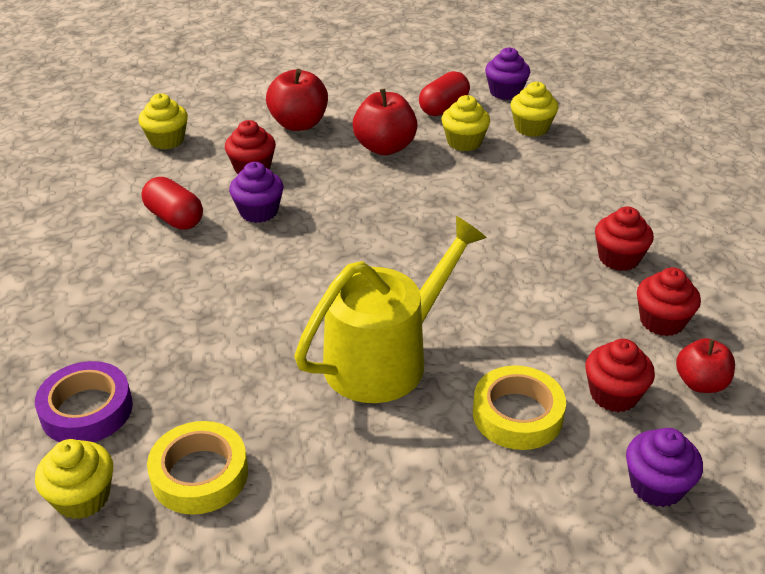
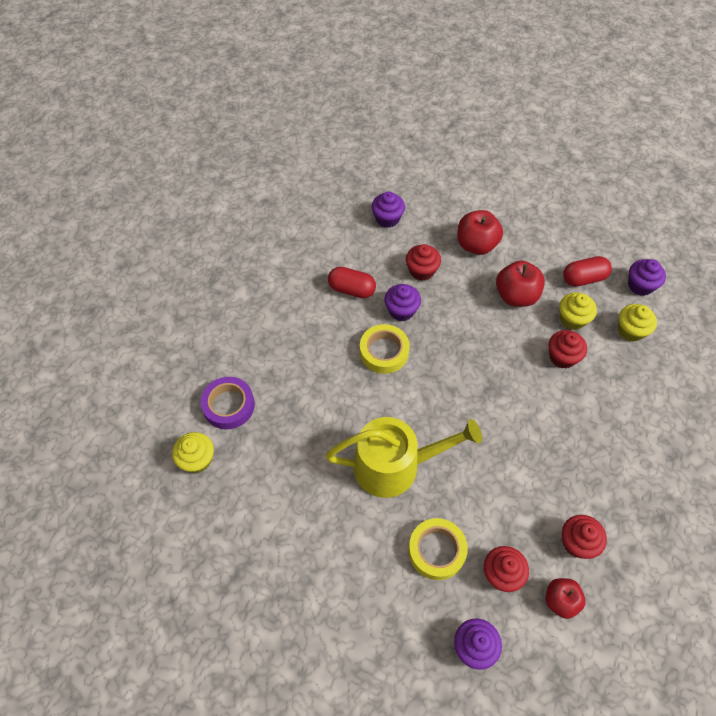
camera: 35 degrees right, 20 degrees up
(167, 140) = (387, 218): yellow cupcake -> purple cupcake
(174, 218) = (351, 289): red capsule -> red capsule turned 60 degrees counterclockwise
(200, 474) = (255, 481): yellow tape -> yellow tape (384, 352)
(619, 258) = (593, 478): red cupcake -> red cupcake (562, 357)

